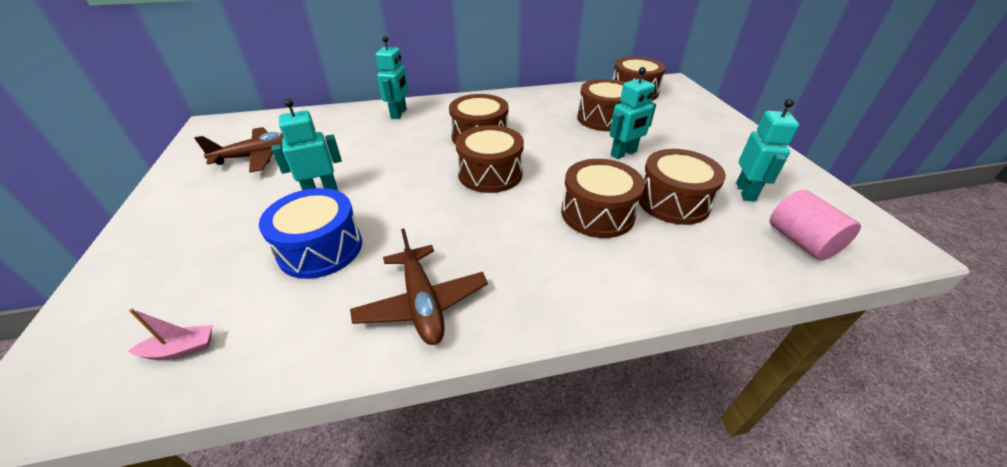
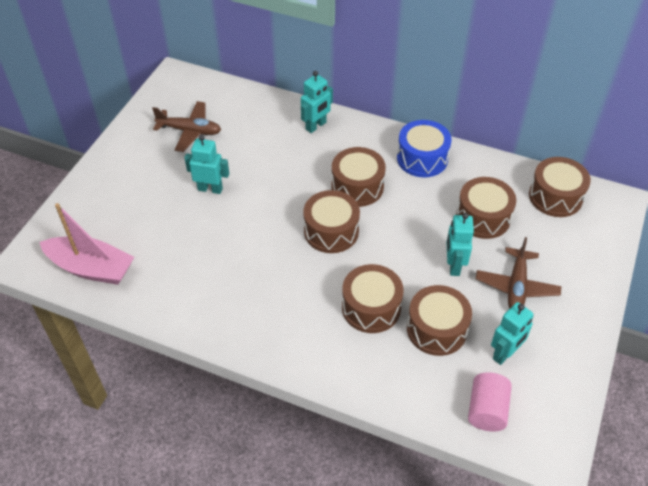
camera: 35 degrees right, 10 degrees up
(181, 349) = (91, 268): pink boat -> pink boat, size x2.47
(320, 248) = (184, 239): blue drum -> blue drum (422, 158)
(422, 303) = (213, 309): brown plane -> brown plane (516, 286)
(623, 153) = (454, 265): turquoise robot -> turquoise robot turned 90 degrees clockwise

